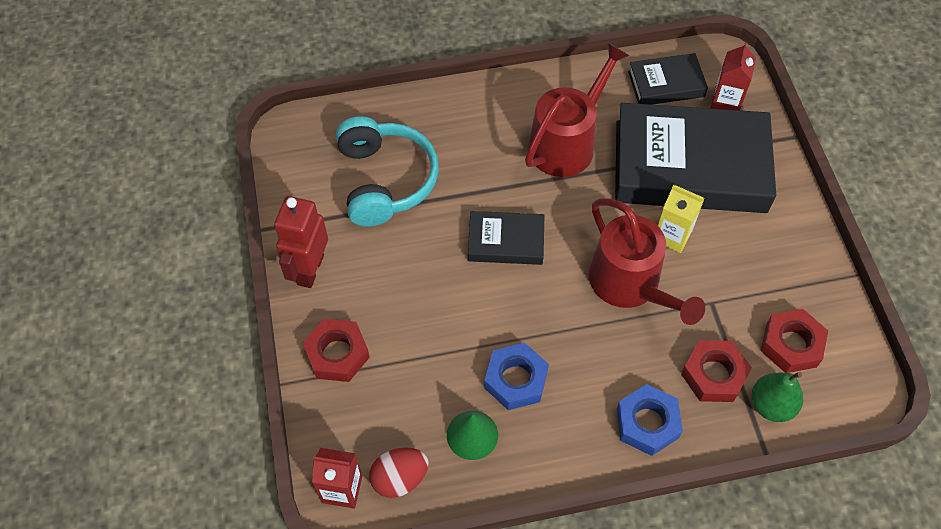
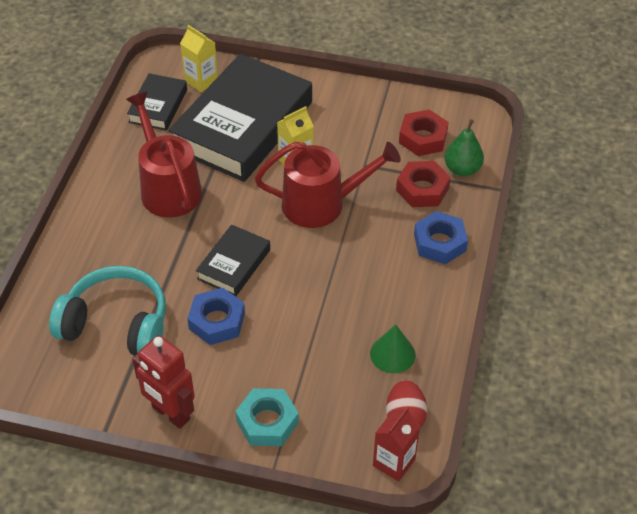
camera: 65 degrees left, 10 degrees down
(337, 354) = (267, 422): red nut -> turquoise nut
(515, 380) = (361, 307): blue nut -> blue nut (217, 321)
(726, 102) = (201, 81): red carton -> yellow carton

